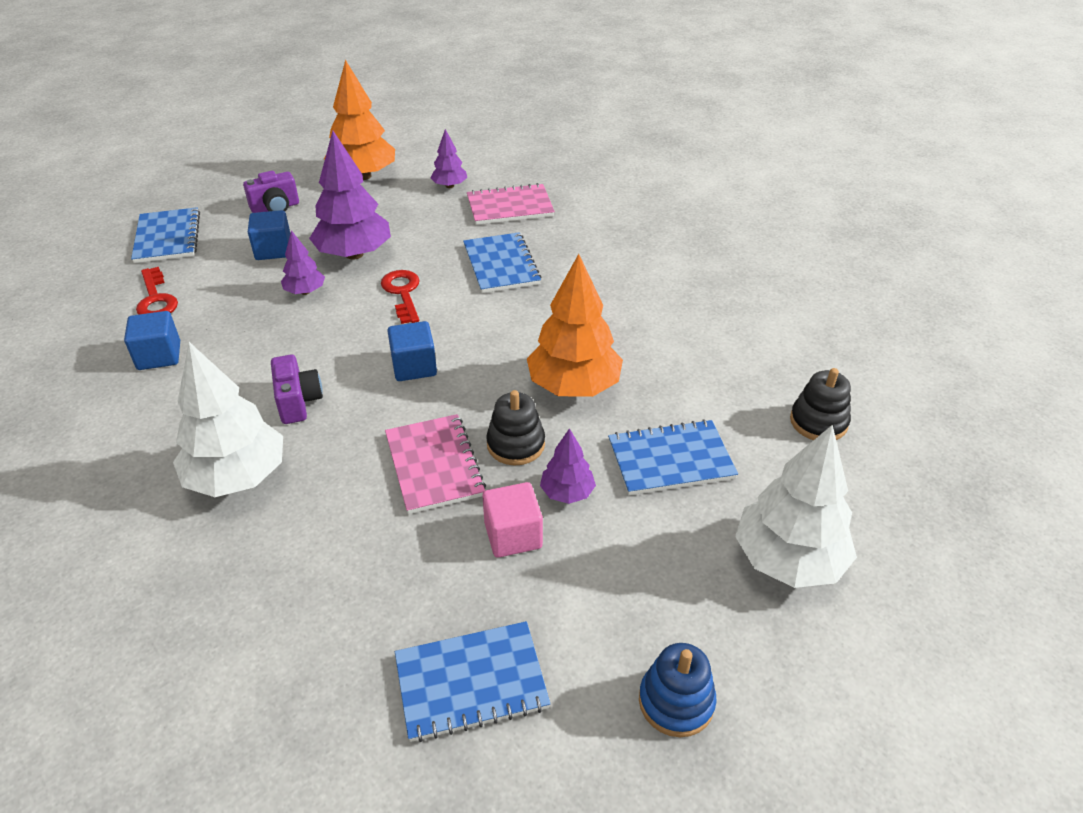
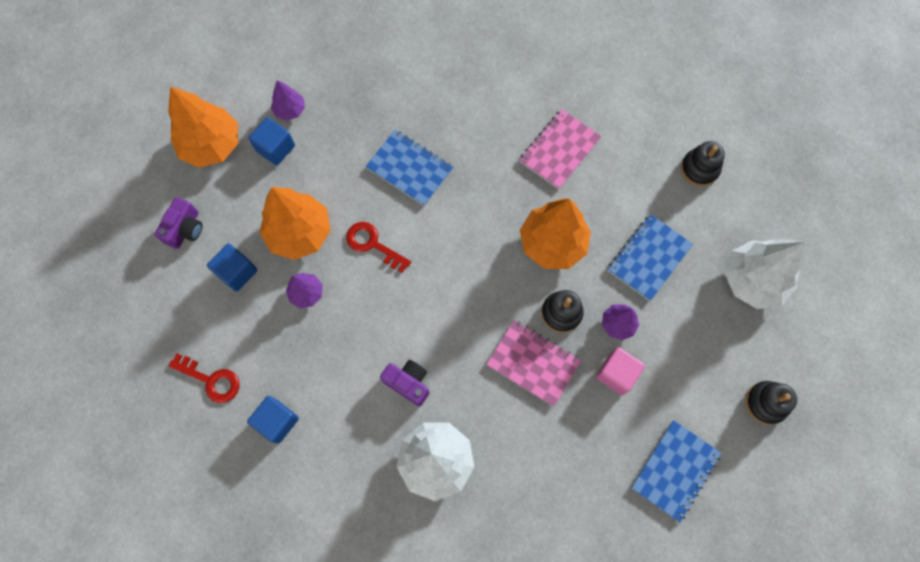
camera: 40 degrees left, 30 degrees up
(167, 237) = (141, 320): blue notebook -> none
(354, 254) = (299, 233): purple tree -> orange tree
(414, 367) = (447, 301): blue cube -> blue cube (275, 148)
(510, 207) = (357, 103): pink notebook -> pink notebook (559, 150)
(676, 702) = (766, 403): blue stacking toy -> black stacking toy

